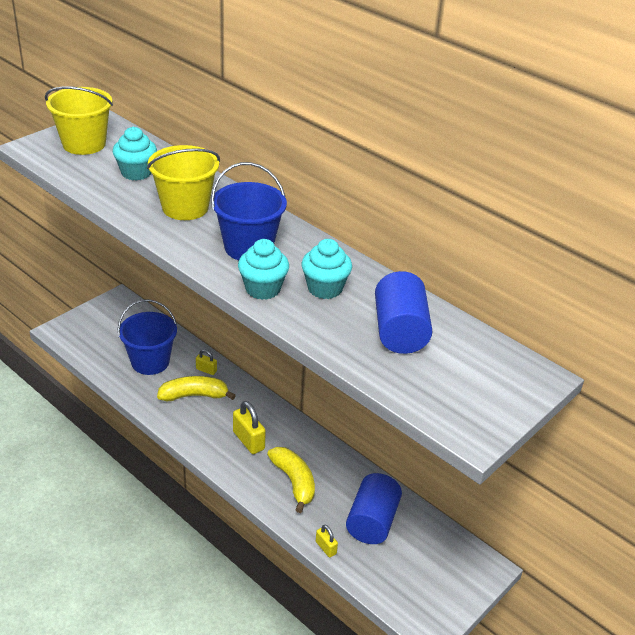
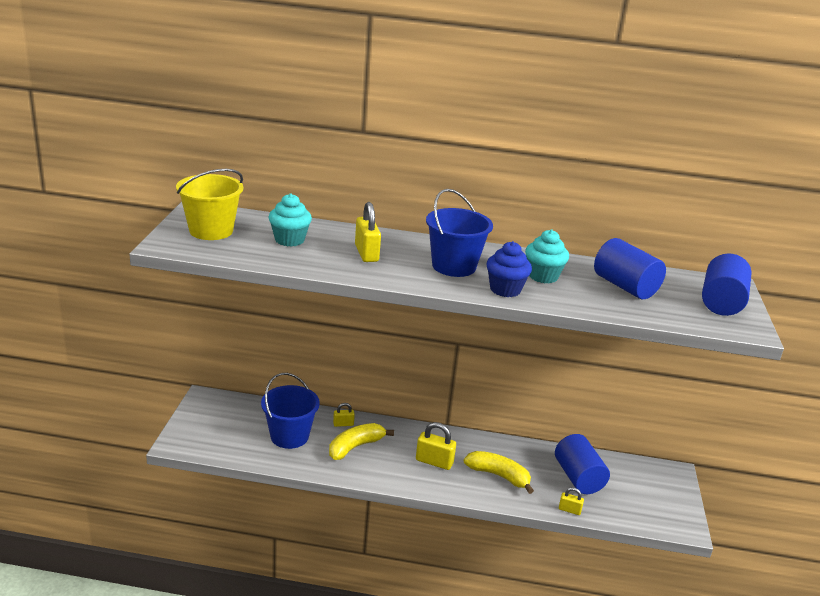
camera: 35 degrees left, 10 degrees down
(185, 207) = (366, 253): yellow bucket -> yellow padlock
(263, 289) = (505, 289): turquoise cupcake -> blue cupcake
(489, 391) = (721, 302): none -> blue cylinder

